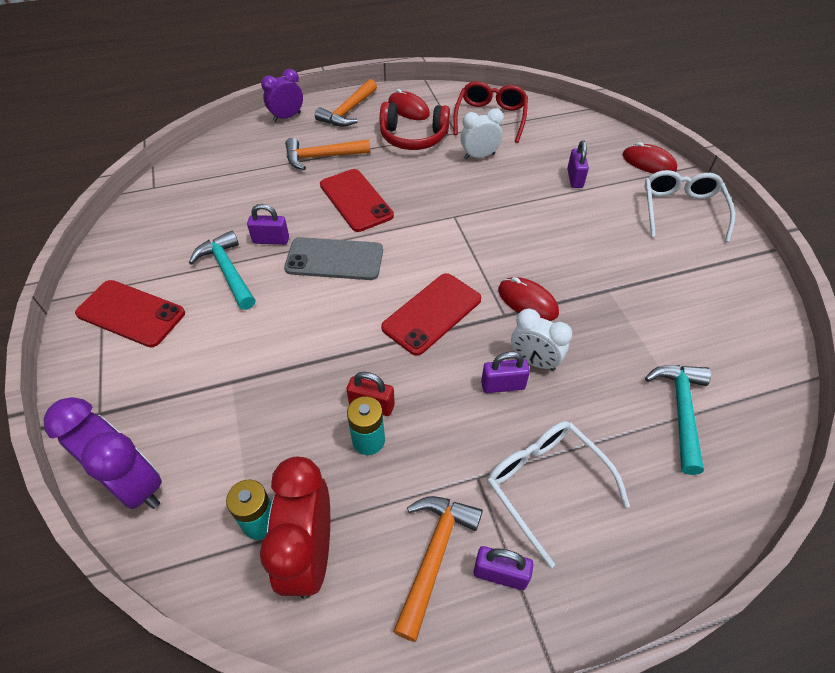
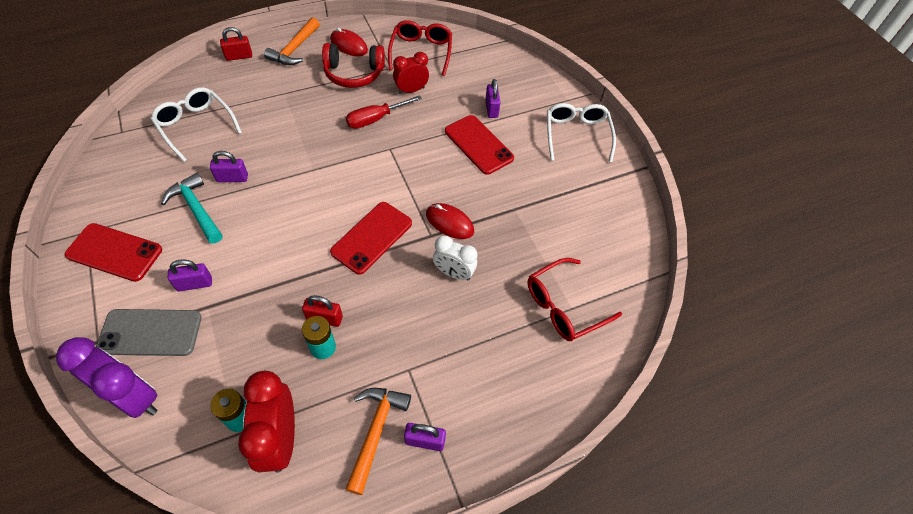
camera: 10 degrees left, 5 degrees up
(287, 117) = (239, 56): purple clock -> red padlock
(322, 157) = (273, 96): orange hammer -> none
(334, 259) = (288, 193): grey phone -> grey phone (150, 332)
(356, 200) = (305, 137): red phone -> red phone (478, 145)
(438, 184) = (376, 119): none -> red screwdriver
(479, 156) = (411, 90): white clock -> red clock
(503, 385) = (428, 295): purple padlock -> purple padlock (194, 284)
(545, 485) = (460, 371): white glasses -> white glasses (196, 126)
(648, 163) = (553, 91): red mouse -> none
(681, 411) = (564, 306): turquoise hammer -> red glasses

